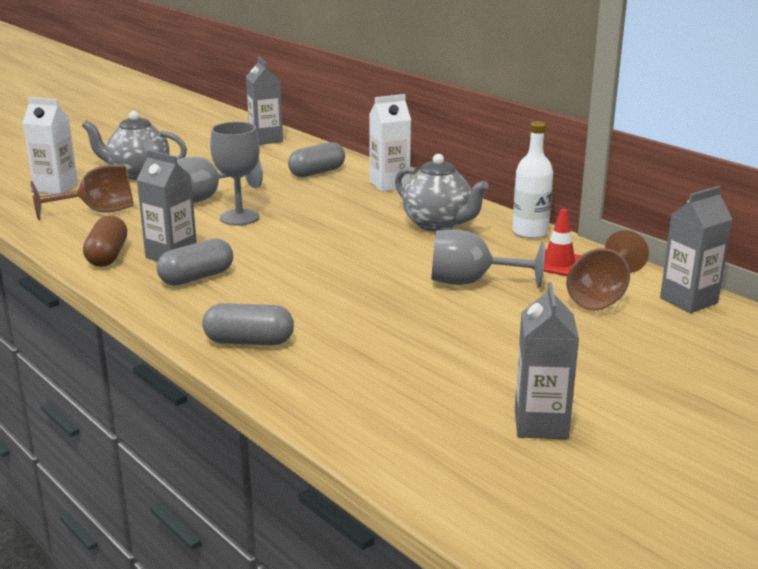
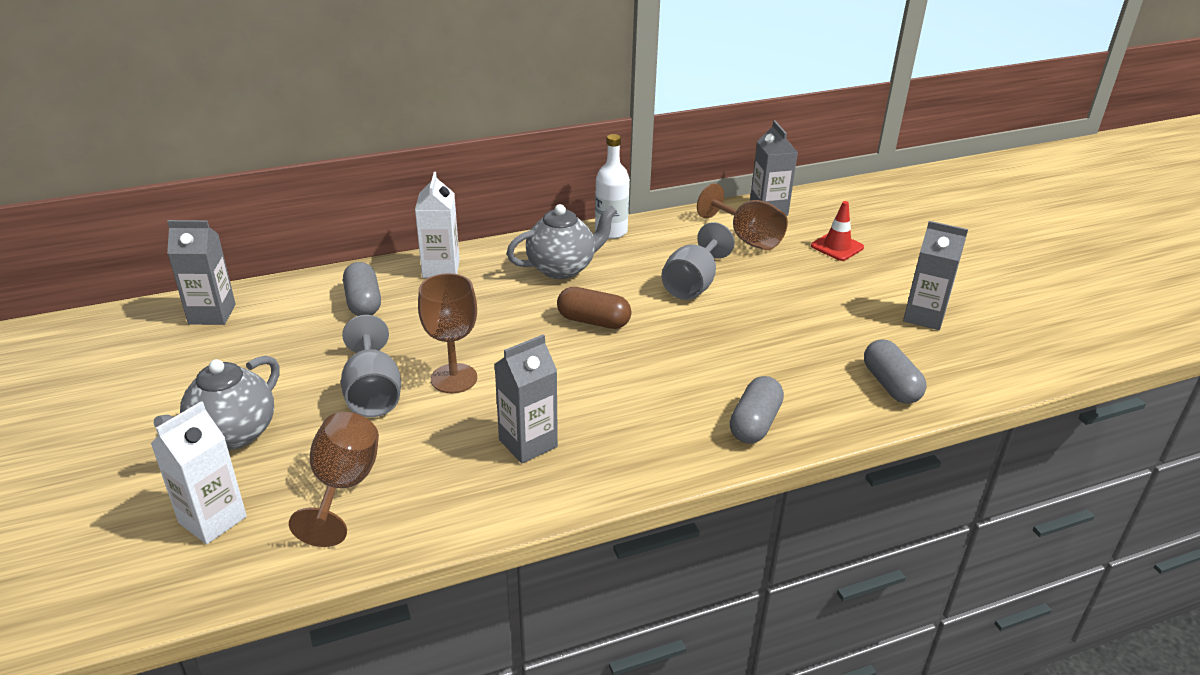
camera: 70 degrees left, 10 degrees up
(107, 256) = (496, 493): brown capsule -> brown capsule (593, 321)
(196, 277) = (597, 434): grey capsule -> grey capsule (890, 385)
(239, 217) = (454, 378): grey goblet -> brown goblet
(559, 264) = (680, 237): red traffic cone -> red traffic cone (837, 247)

